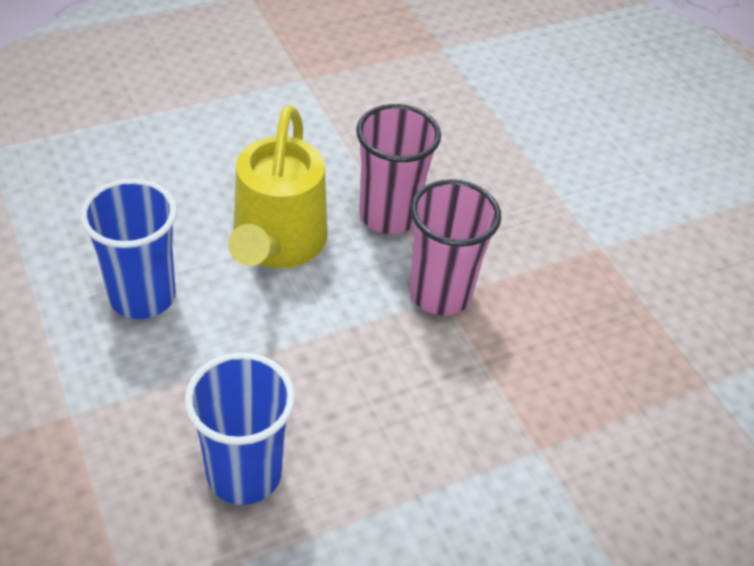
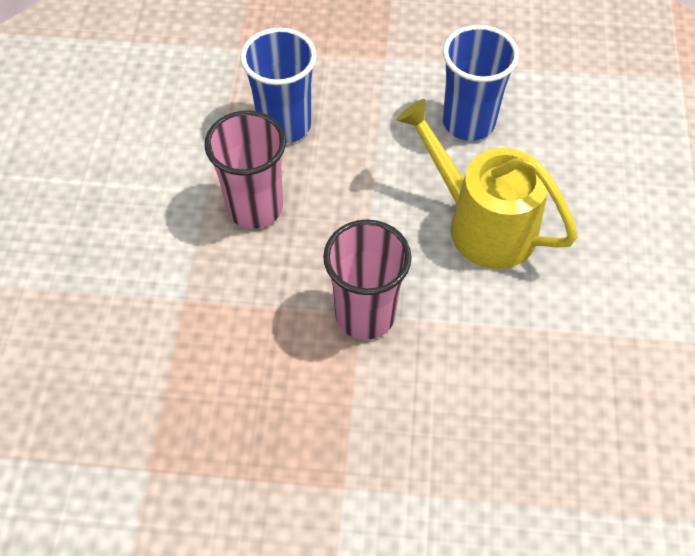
camera: 125 degrees right, 10 degrees up
(388, 215) = (476, 322): pink cup -> pink cup (255, 207)

